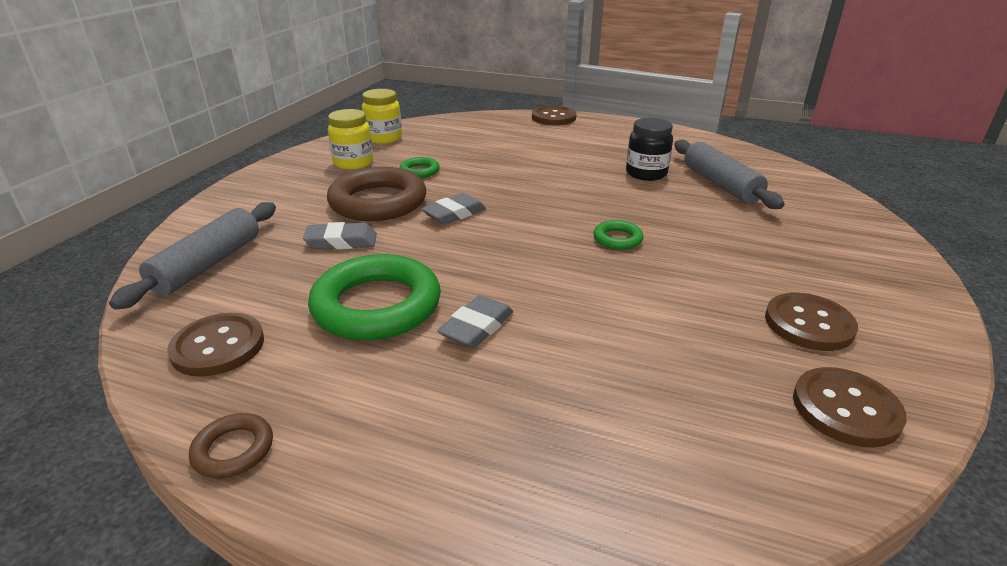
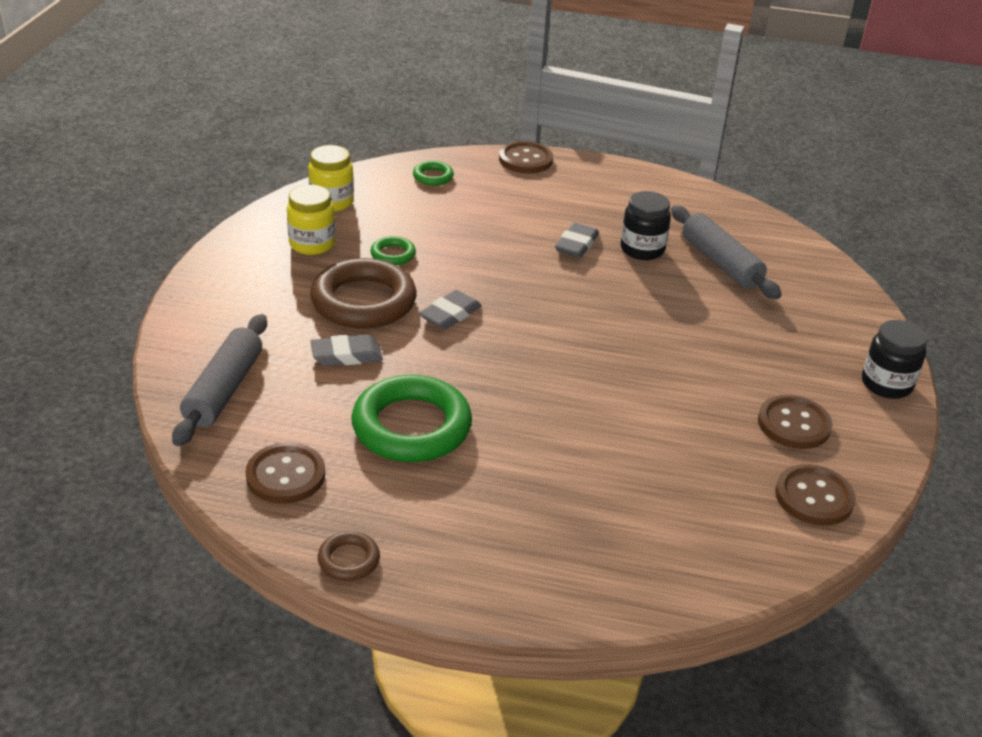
camera: 10 degrees left, 5 degrees up
(476, 327) = (509, 443): grey eraser -> grey eraser (576, 245)
(617, 239) = (621, 340): green ring -> green ring (433, 177)
(912, 289) = (886, 384): none -> black jar

